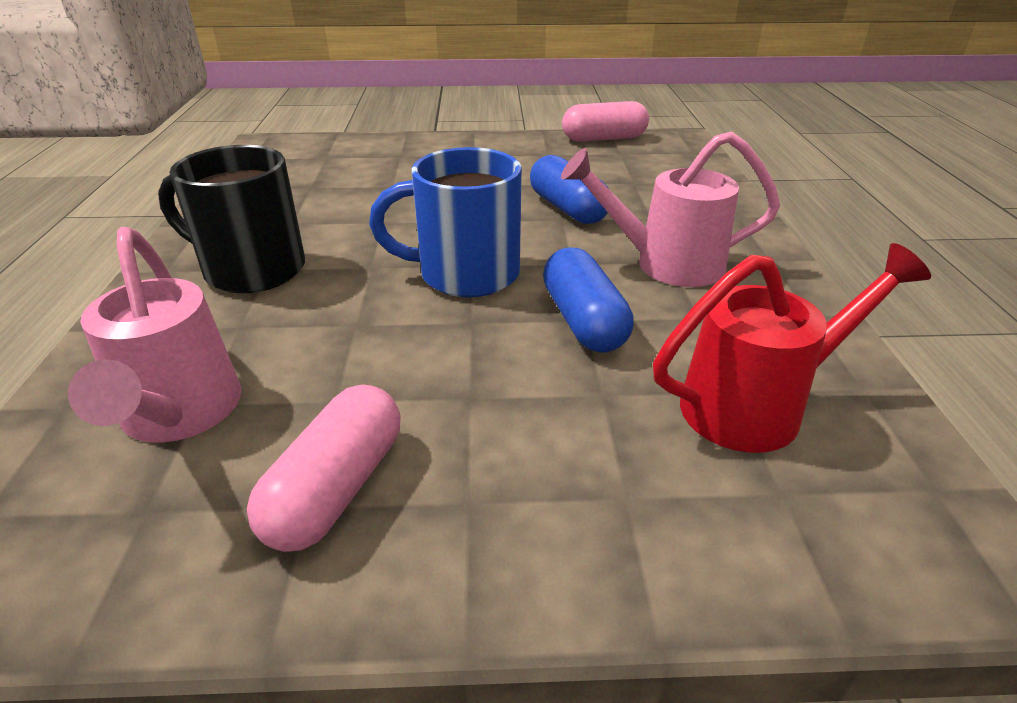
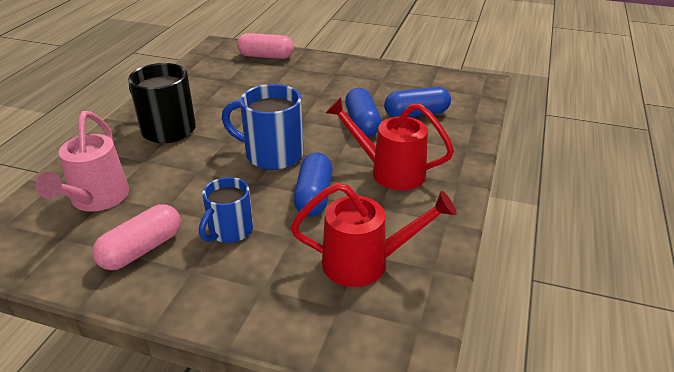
camera: 20 degrees right, 0 degrees up
(486, 410) = (229, 231): none -> blue mug
(604, 138) = (428, 74): pink capsule -> pink capsule (266, 56)
(632, 186) = (416, 114): none -> blue capsule
(666, 264) = (390, 172): pink watering can -> red watering can

